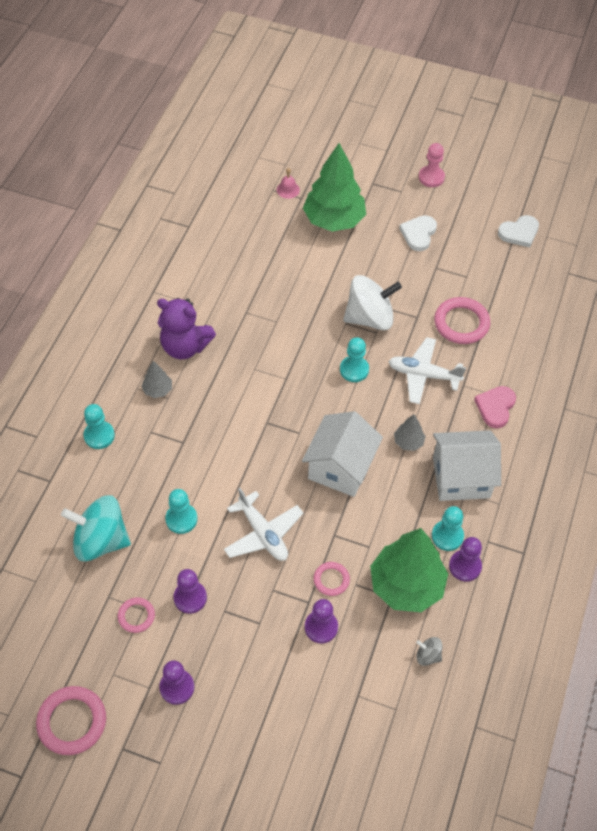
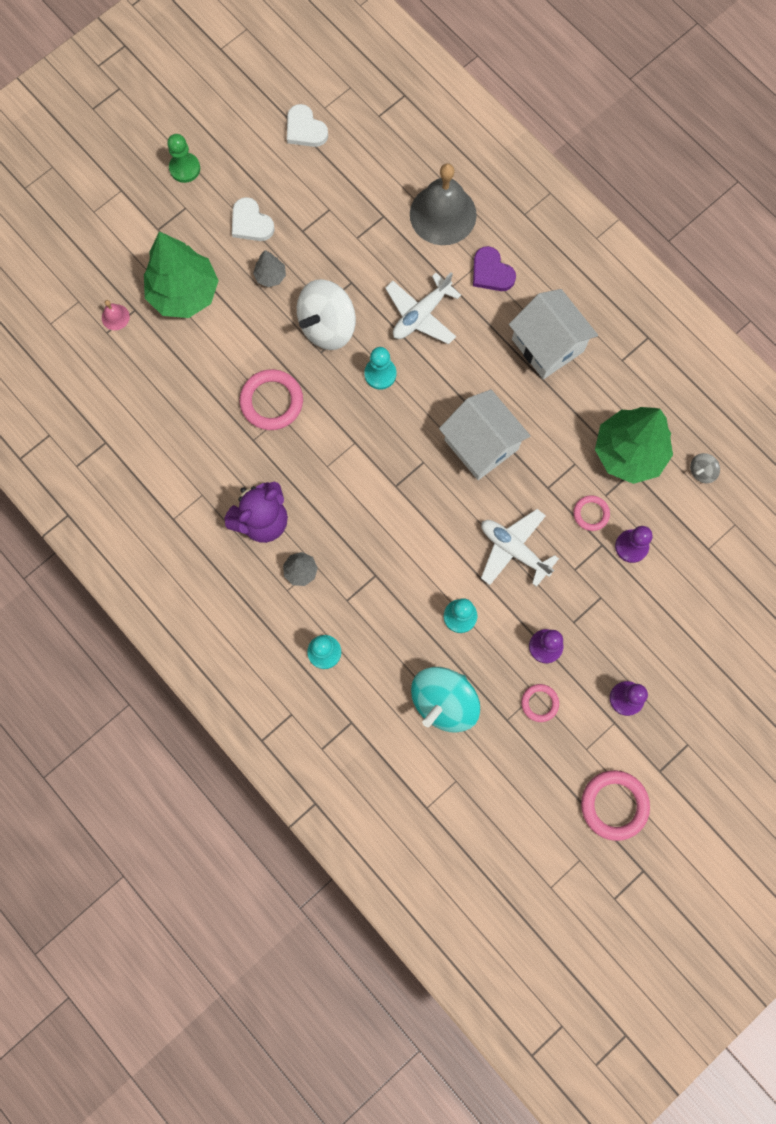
camera: 60 degrees left, 20 degrees up
(263, 533) = (513, 550): white plane -> white plane turned 135 degrees counterclockwise
(369, 318) = (327, 326): white spinning top -> white spinning top turned 150 degrees counterclockwise
(408, 442) = (486, 370): grey tree -> grey tree (270, 276)
(431, 177) = (185, 168): pink pawn -> green pawn
(447, 536) = (599, 391): turquoise pawn -> none
(461, 323) = (382, 246): pink ring -> pink ring (271, 401)
(461, 477) = (547, 345): white house -> white house turned 60 degrees counterclockwise
(465, 566) = (635, 393): purple pawn -> none
(495, 407) = (491, 272): pink heart -> purple heart
(519, 233) = (305, 129): white heart -> white heart turned 135 degrees clockwise
(519, 351) = (443, 214): none -> grey bell

